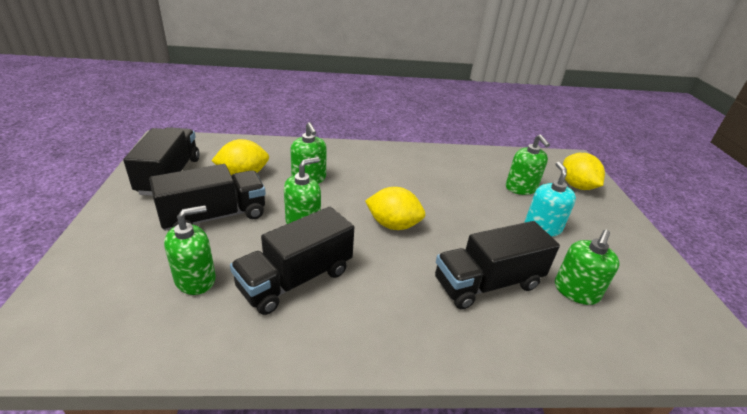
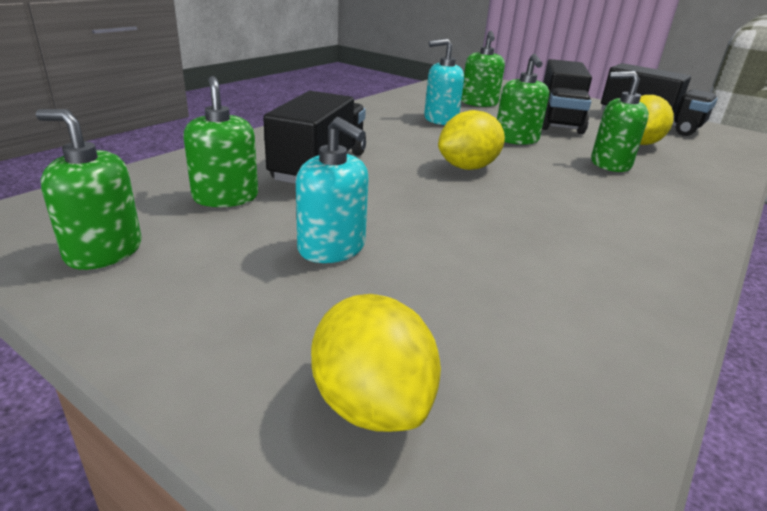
camera: 130 degrees right, 5 degrees down
(296, 279) = (440, 119): black truck -> turquoise soap dispenser
(521, 188) = (450, 303): green soap dispenser -> green soap dispenser (104, 251)
(576, 186) = (371, 403): yellow lemon -> yellow lemon turned 45 degrees clockwise

